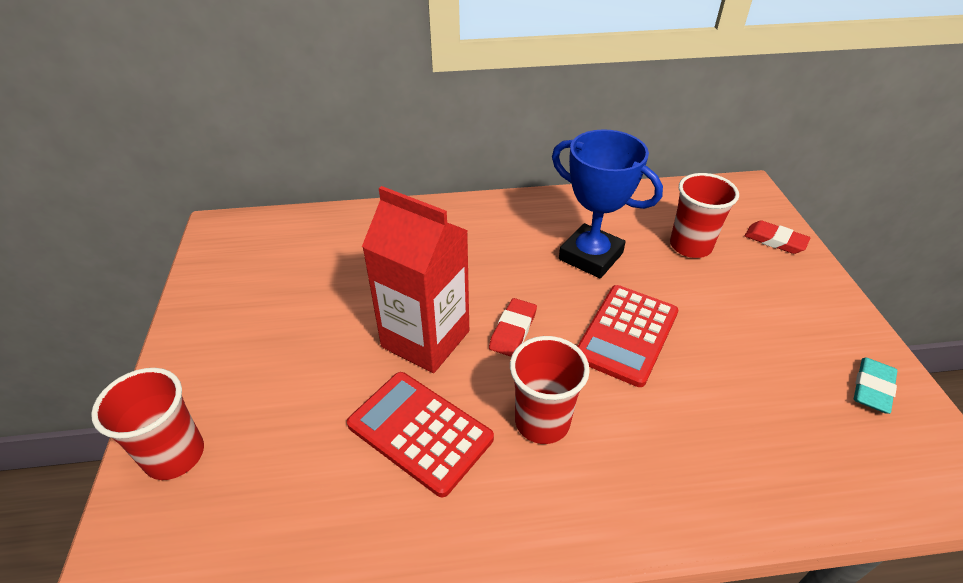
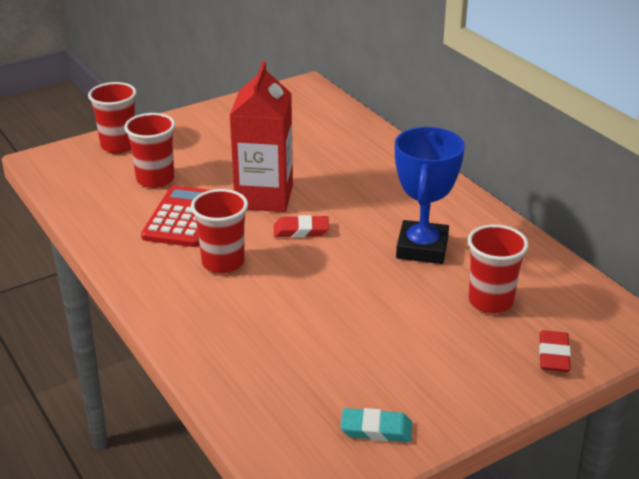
camera: 65 degrees right, 10 degrees down
(303, 436) = (155, 179): none -> red cup
(626, 334) = (338, 284): red calculator -> none

